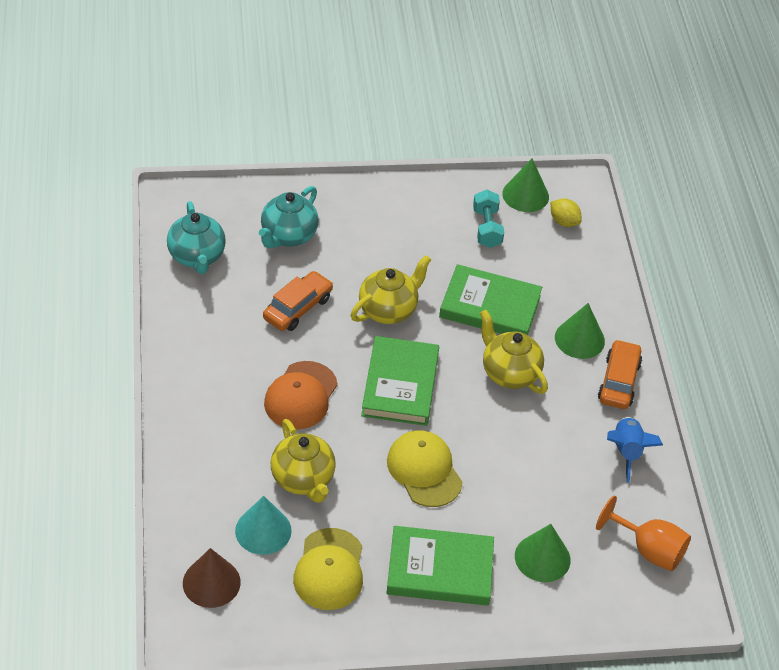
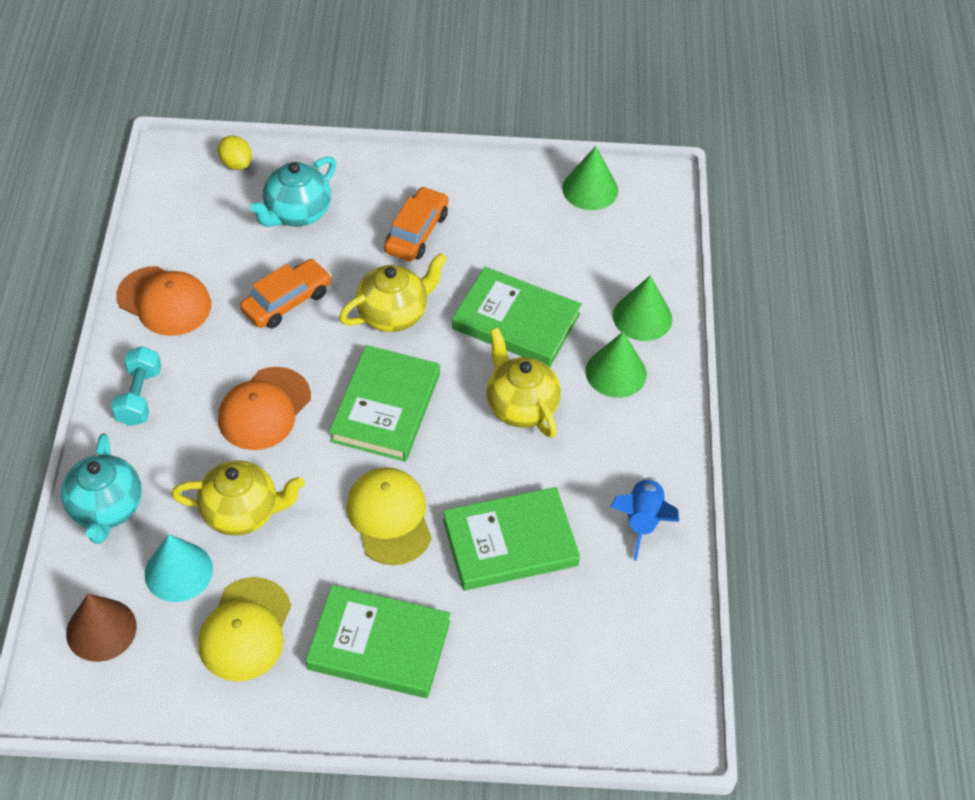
camera: 10 degrees right, 5 degrees up
(195, 317) = (164, 301): none -> orange cap
(197, 257) = (184, 228): turquoise teapot -> turquoise teapot (106, 509)
(303, 479) = (241, 513): yellow teapot -> yellow teapot turned 75 degrees counterclockwise
(487, 228) = (534, 225): turquoise dumbbell -> turquoise dumbbell (139, 396)
(525, 480) = (510, 543): none -> green book
(542, 558) = (508, 645): green cone -> green cone (642, 317)
(564, 222) = (629, 226): yellow lemon -> yellow lemon (236, 163)
(619, 381) = (652, 430): orange car -> orange car (416, 232)
(649, 550) = (643, 650): orange goblet -> none

